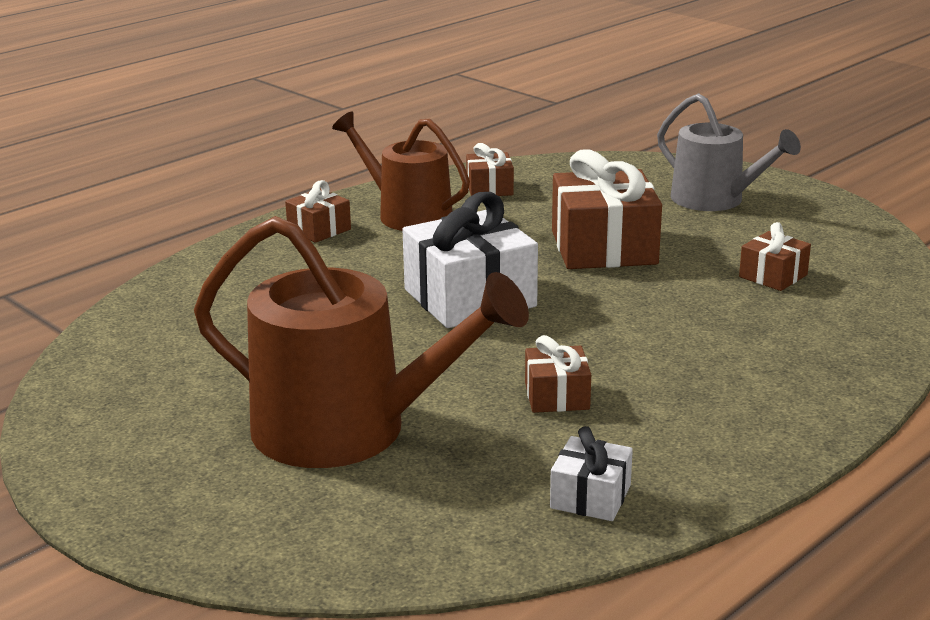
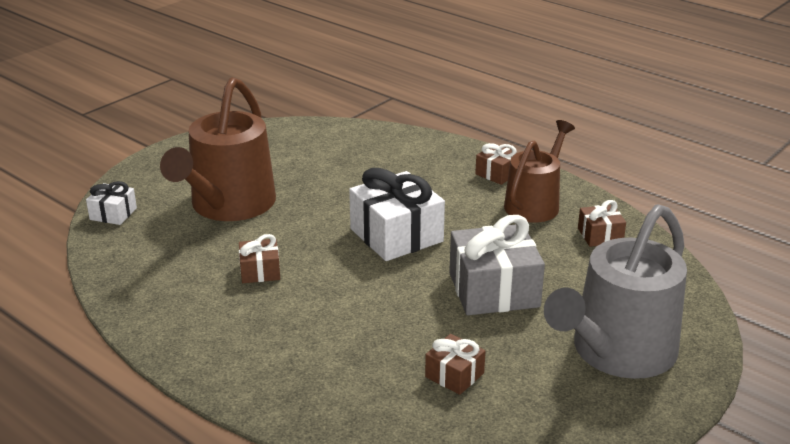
camera: 85 degrees right, 5 degrees up
(590, 497) = (145, 284): white gift -> white gift (113, 214)
(604, 248) = (494, 290): brown gift -> grey gift
(715, 200) = (617, 352): grey watering can -> grey watering can, size x1.54

